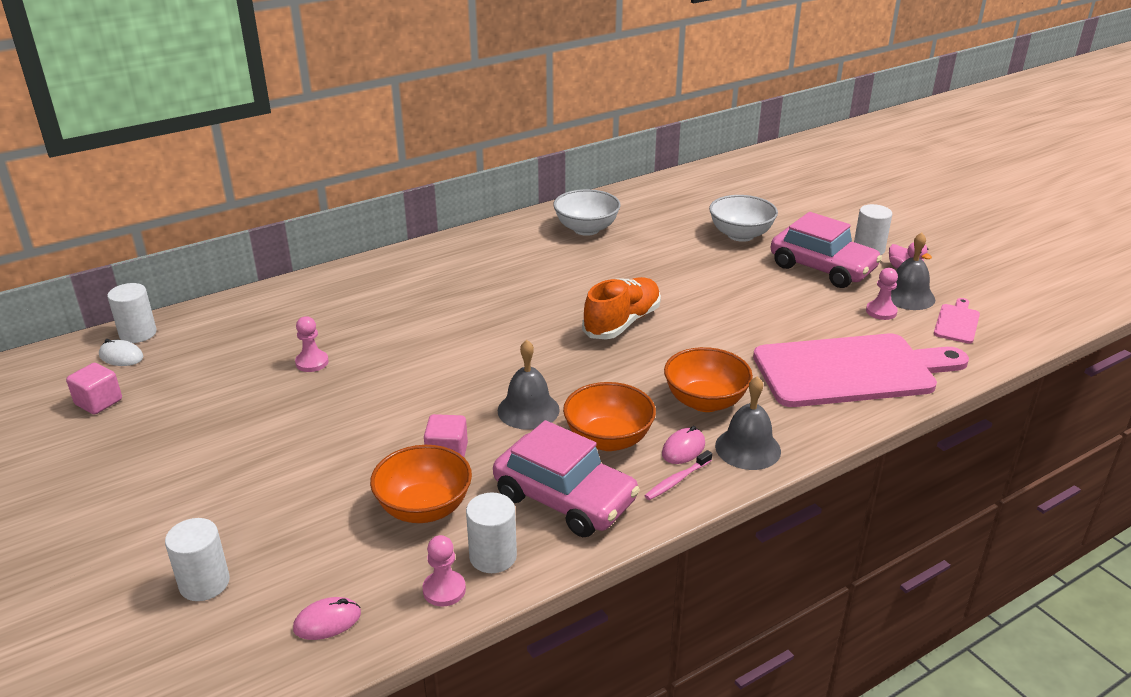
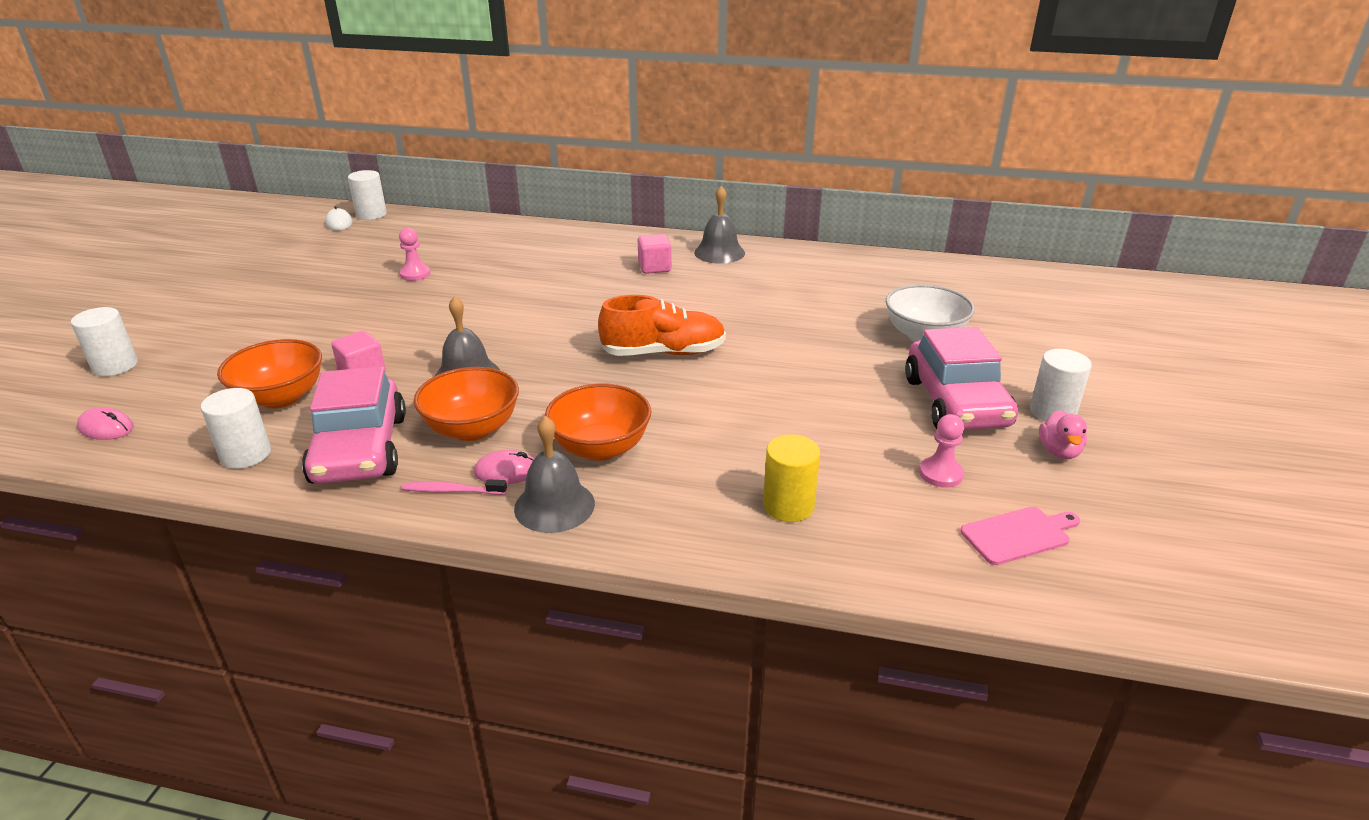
camera: 45 degrees right, 0 degrees up
(99, 402) = (280, 242): pink cube -> pink cube (654, 267)
(444, 590) = (183, 454): pink pawn -> none
(586, 229) = (783, 271): white bowl -> none
(851, 371) = (788, 506): pink cutting board -> yellow cylinder
(907, 296) = (1007, 477): grey bell -> grey bell (719, 252)

